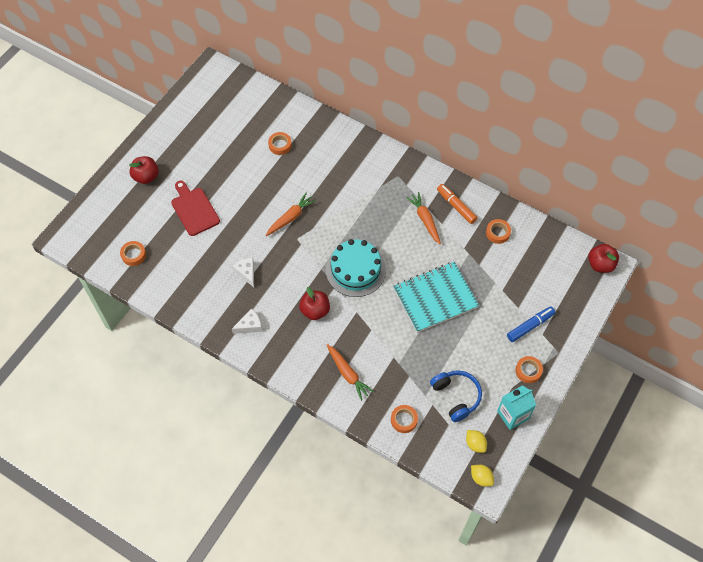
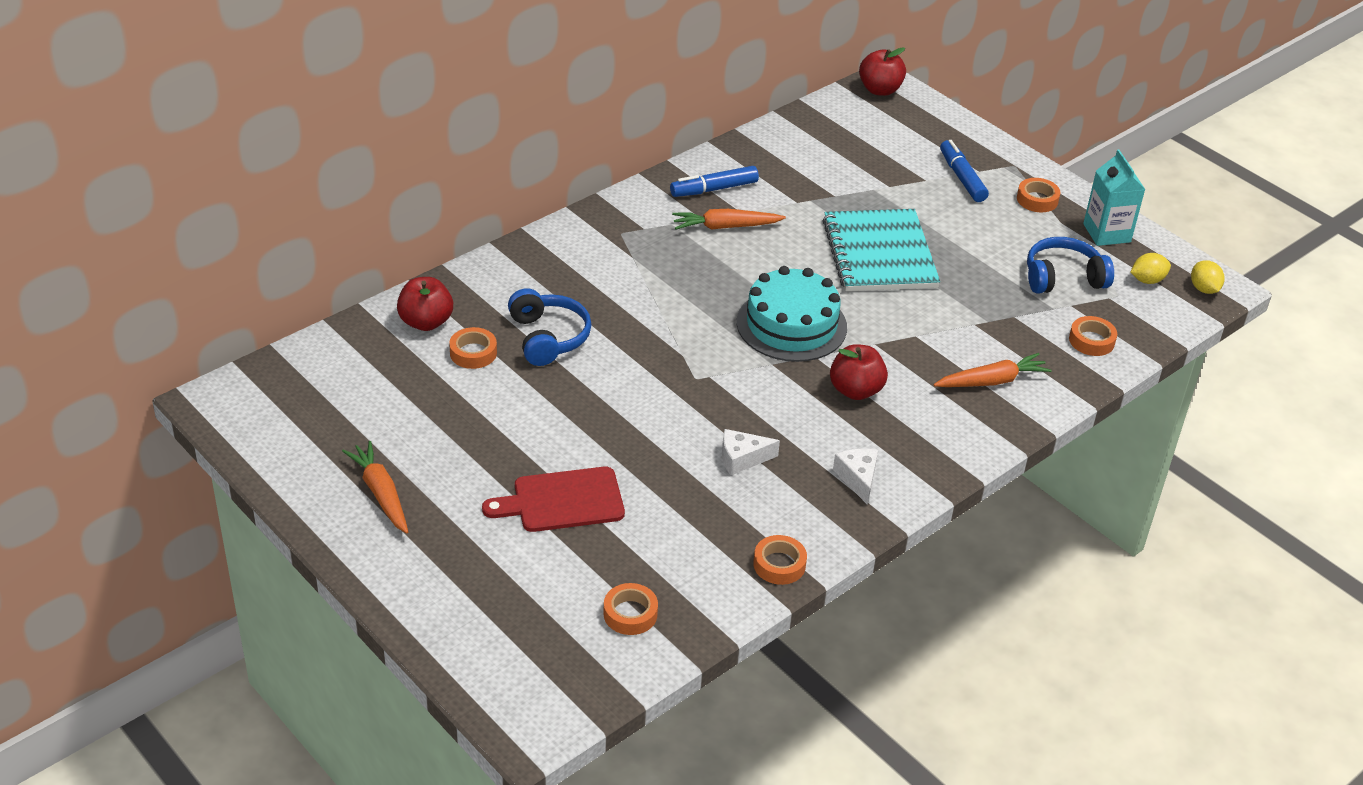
camera: 75 degrees left, 20 degrees down
(146, 177) = (440, 557): red apple -> red apple (426, 322)
(290, 218) = (646, 376): orange carrot -> orange carrot (381, 493)
(302, 170) = (548, 337): none -> blue headphones
(456, 206) = (714, 189): orange marker -> blue marker
(481, 478) = (1203, 289): yellow lemon -> yellow lemon turned 75 degrees counterclockwise
(498, 233) = (784, 163): orange tape -> orange tape (779, 564)

